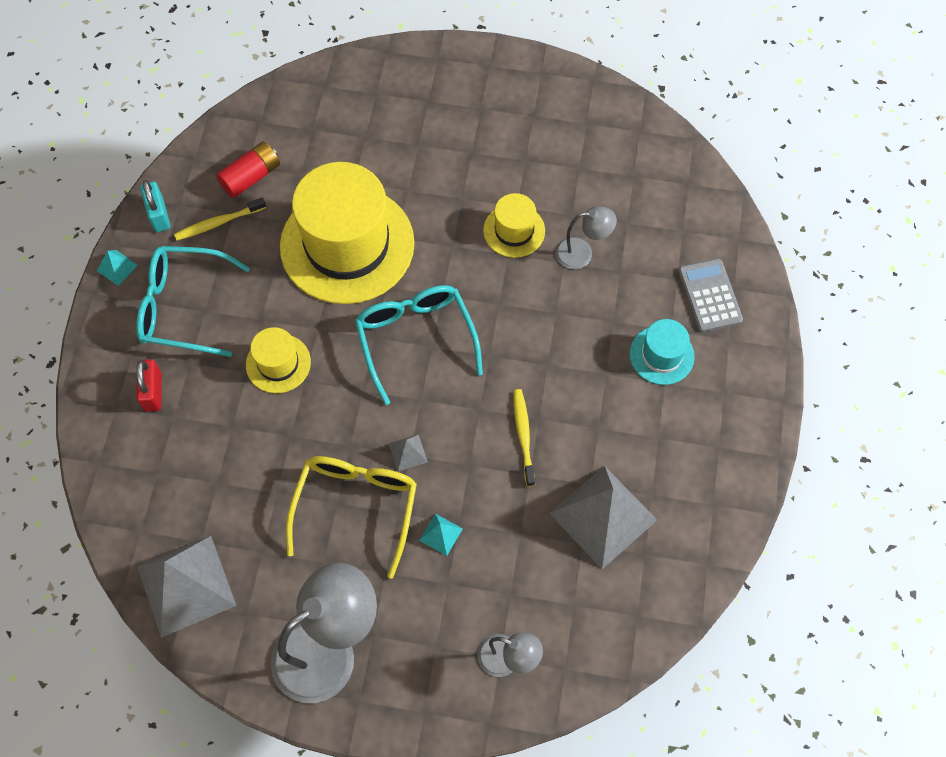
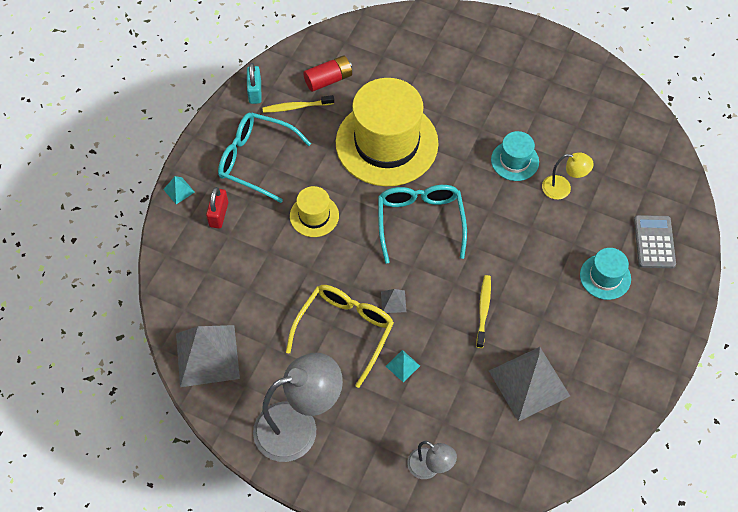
camera: 15 degrees right, 5 degrees down
(117, 267) = (215, 122): turquoise pyramid -> turquoise pyramid (179, 190)
(514, 230) = (515, 161): yellow hat -> turquoise hat
(582, 253) = (562, 188): grey lamp -> yellow lamp

